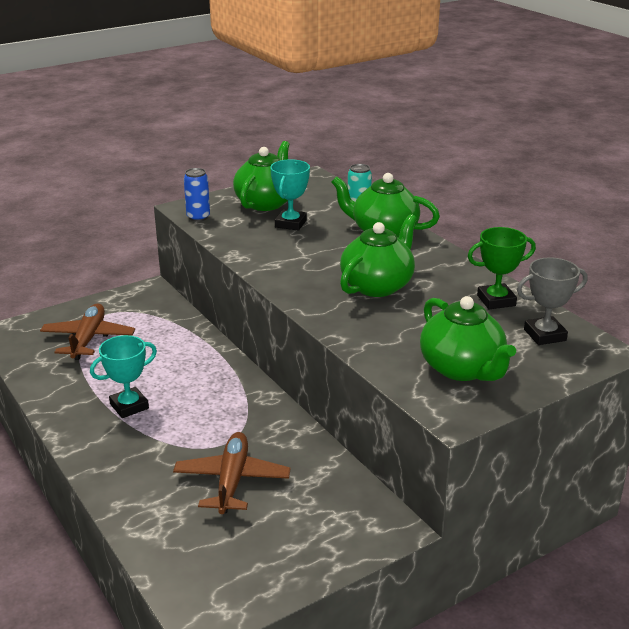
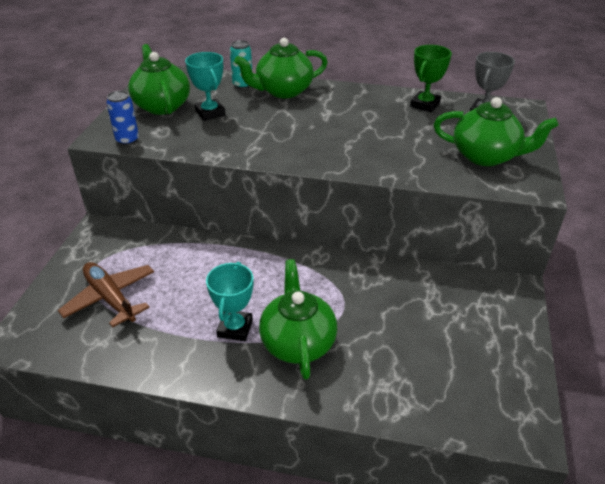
camera: 45 degrees left, 10 degrees up
(232, 481) = (391, 329): brown plane -> none
(377, 286) = (347, 129): green teapot -> green teapot (298, 342)

